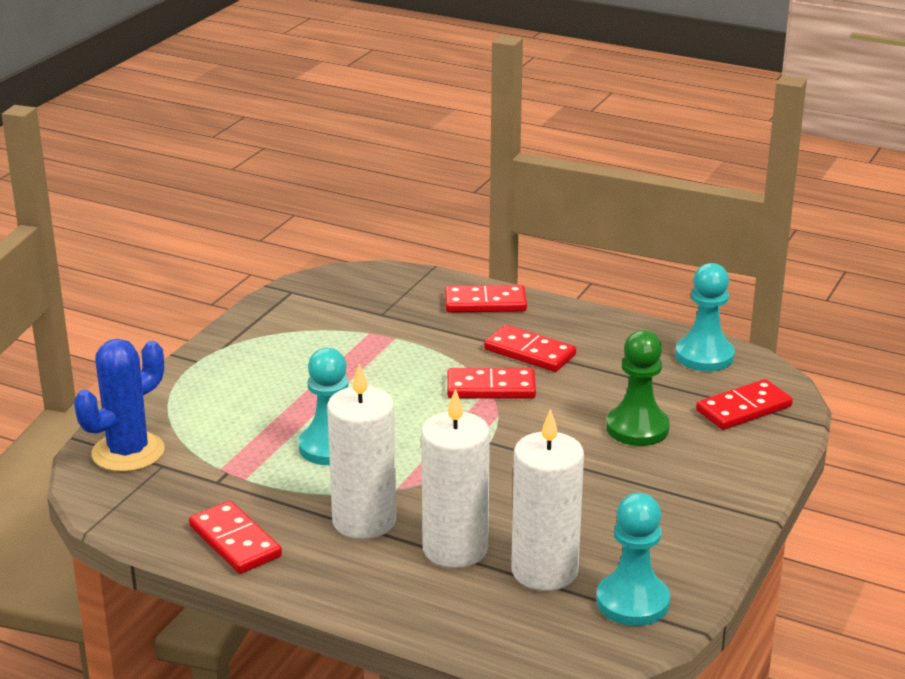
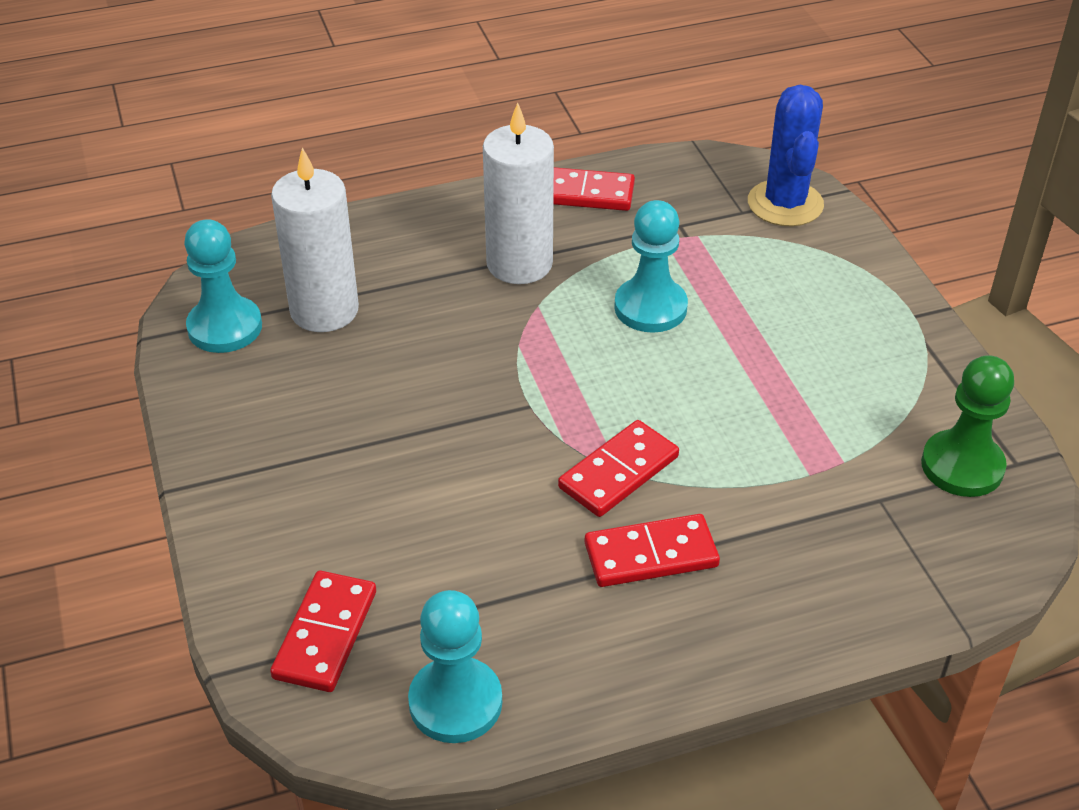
camera: 135 degrees right, 15 degrees up
(455, 549) = (417, 285): white candle -> none
(485, 303) = (810, 605): red domino -> none
(637, 428) = (411, 520): green pawn -> green pawn (962, 466)

